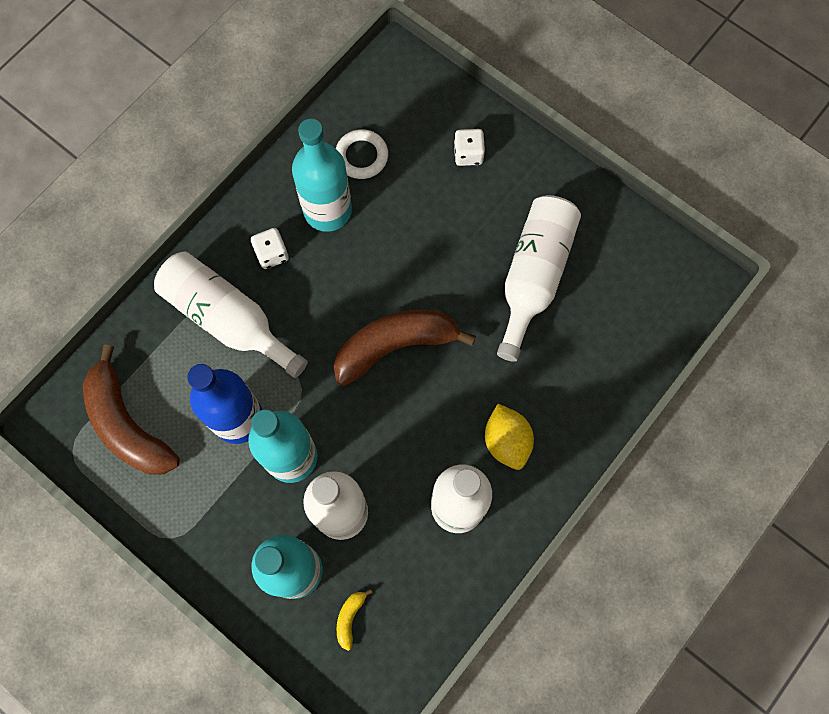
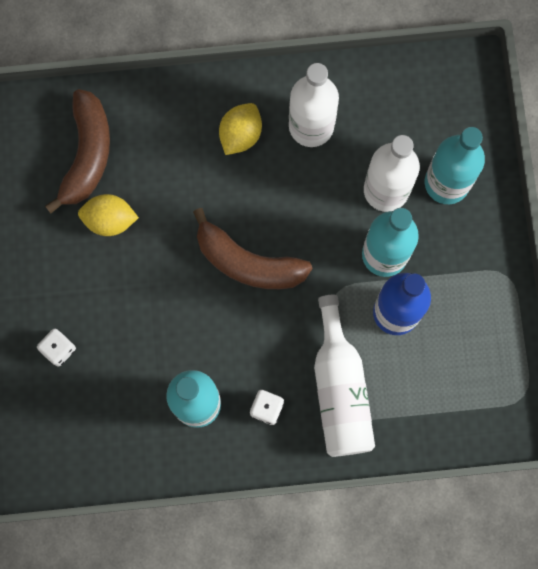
camera: 135 degrees left, 5 degrees up
(127, 425) = (472, 378): brown banana -> brown banana (87, 154)
(350, 618) = (439, 125): yellow banana -> none
(361, 156) = (133, 422): white ring -> none
(533, 276) = (110, 220): white bottle -> yellow lemon

